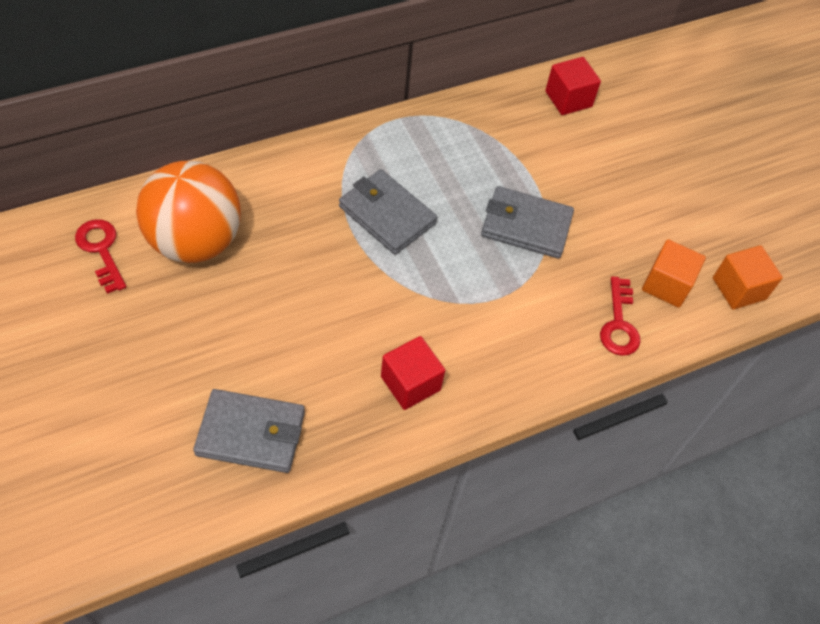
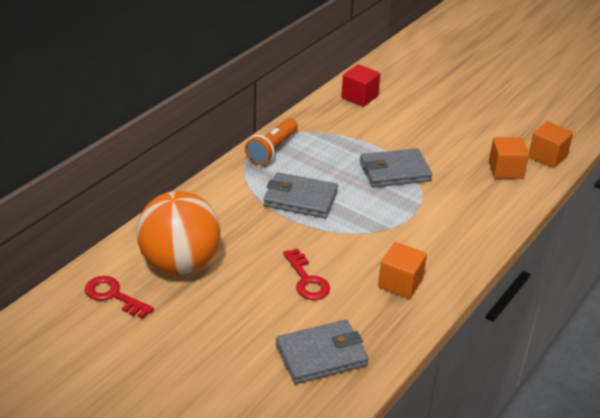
camera: 25 degrees left, 20 degrees down
(407, 132) = (272, 150): none -> orange flashlight
(410, 383) = (400, 283): red cube -> orange cube
(619, 324) = (497, 200): red key -> red key (307, 280)

